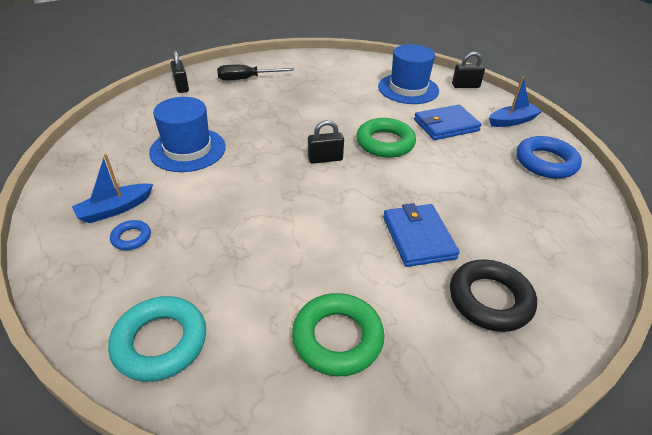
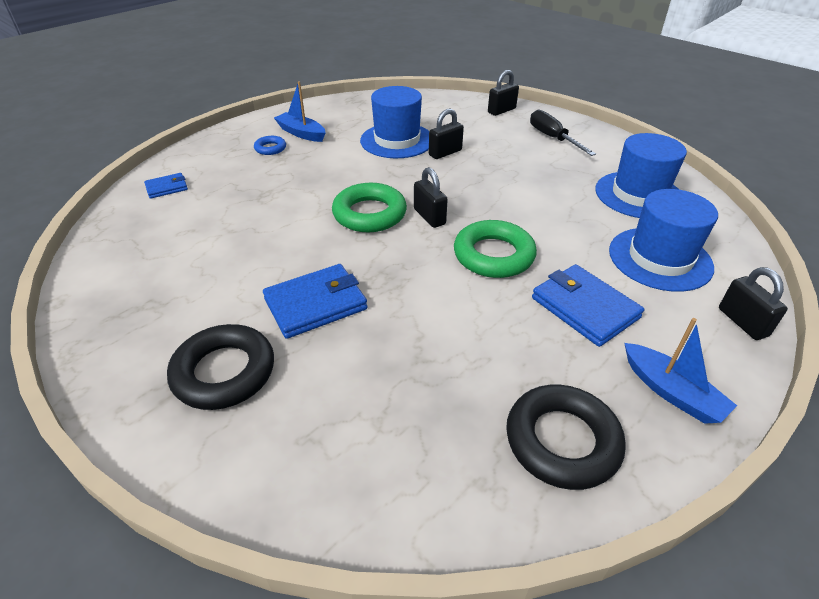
camera: 75 degrees right, 0 degrees up
(160, 342) = (167, 187): turquoise ring -> blue wallet
(231, 130) = (445, 153): none -> black padlock
(337, 338) = (169, 268): green ring -> green ring (369, 214)
(341, 73) = (639, 195): none -> blue hat
(545, 162) = (562, 441): blue ring -> black ring

